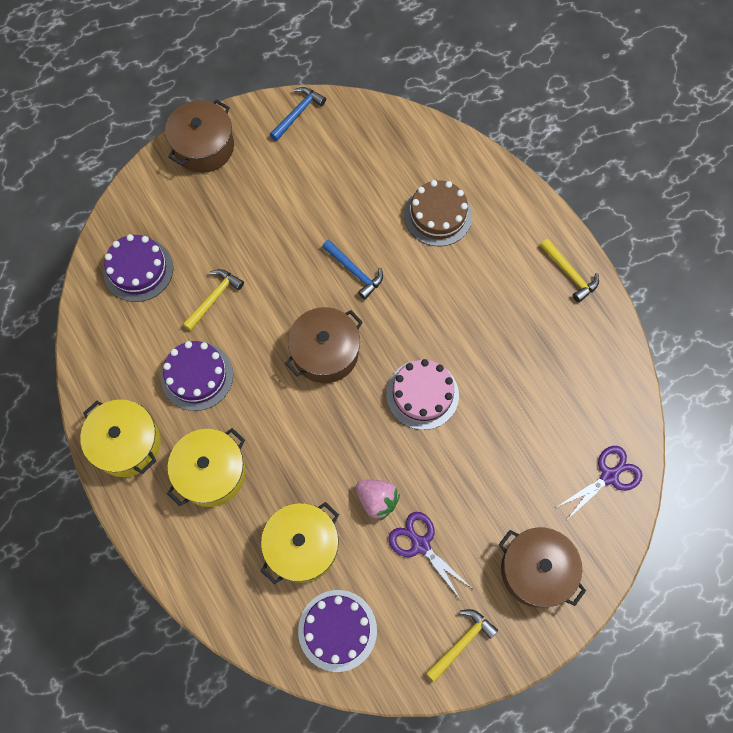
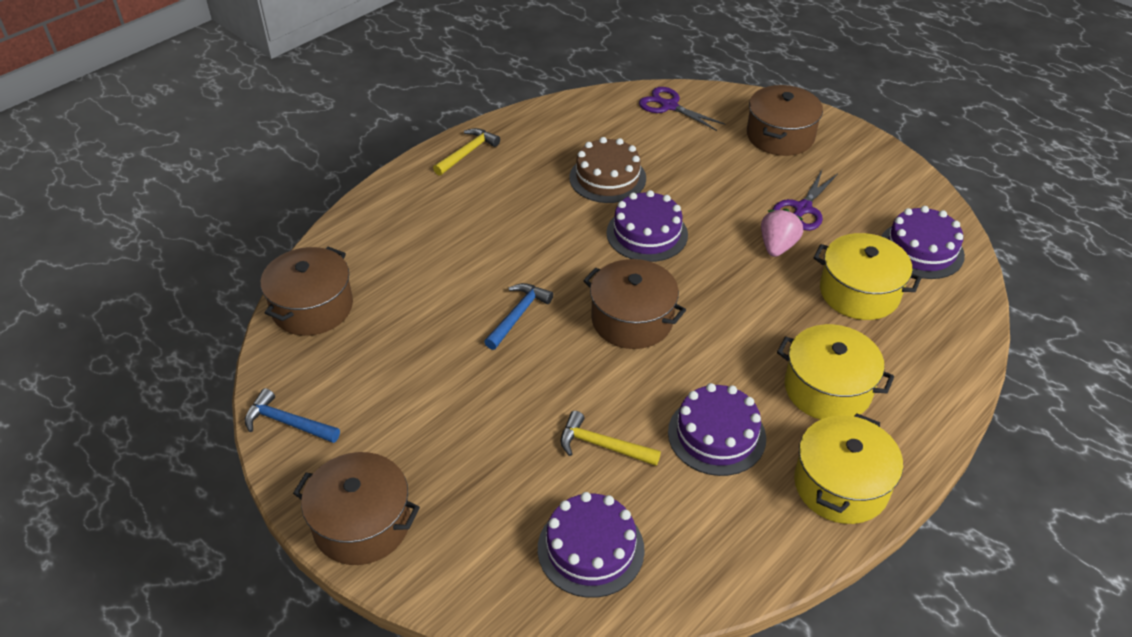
camera: 105 degrees left, 25 degrees down
(403, 136) = (312, 307): none -> brown pot
(422, 394) = (647, 234): pink cake -> purple cake
(438, 215) = (421, 258): brown cake -> brown cake (607, 178)
(461, 642) = (873, 169): yellow hammer -> none

